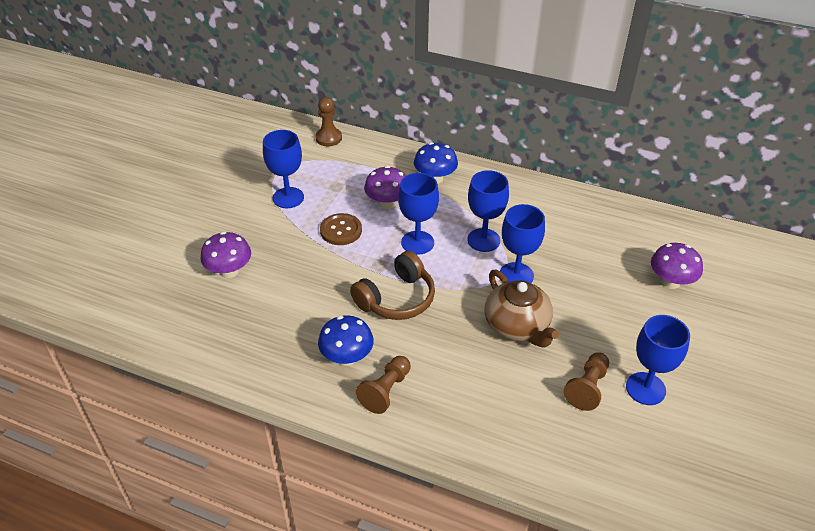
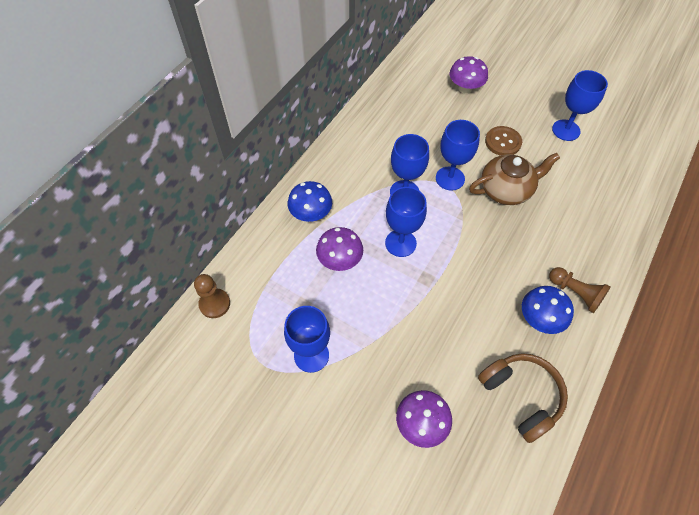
camera: 80 degrees left, 15 degrees up
(341, 230) = (373, 307): brown button -> brown button (503, 142)
(396, 298) = (471, 270): brown headphones -> brown headphones (521, 396)
(587, 388) = (566, 161): brown pawn -> none

